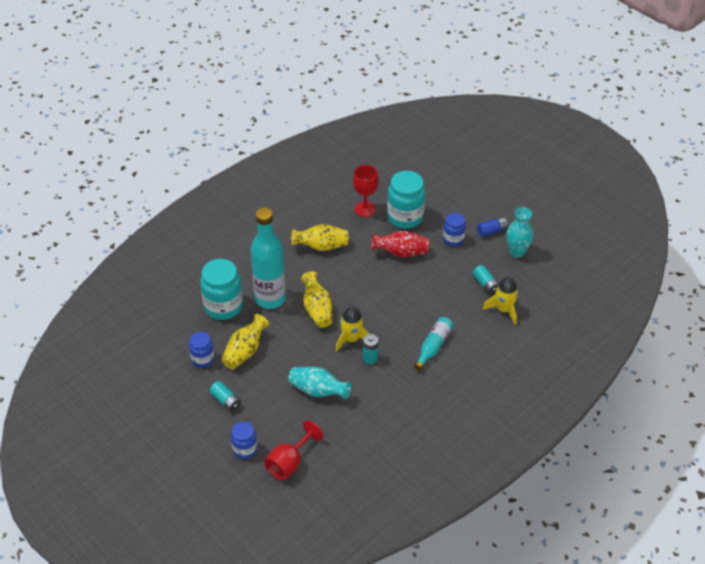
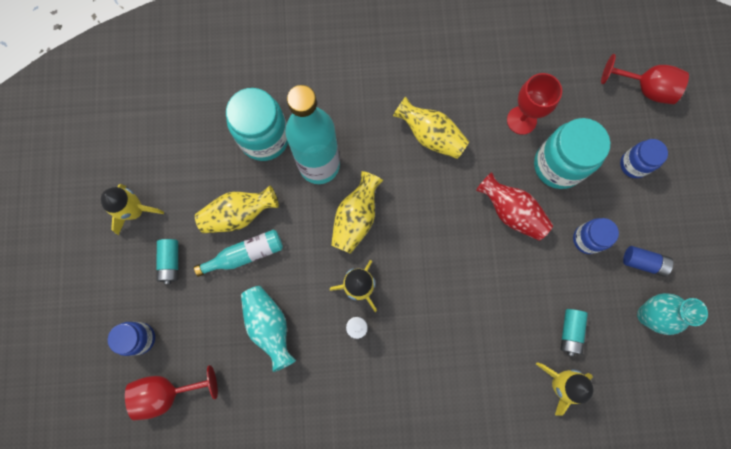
camera: 40 degrees right, 30 degrees up
(177, 391) = (135, 211): none -> yellow rocket
(202, 359) = (191, 190): blue jar -> blue jar (633, 164)
(416, 157) = (645, 88): none -> red goblet
(433, 346) = (437, 368): turquoise bottle -> turquoise bottle (245, 254)

